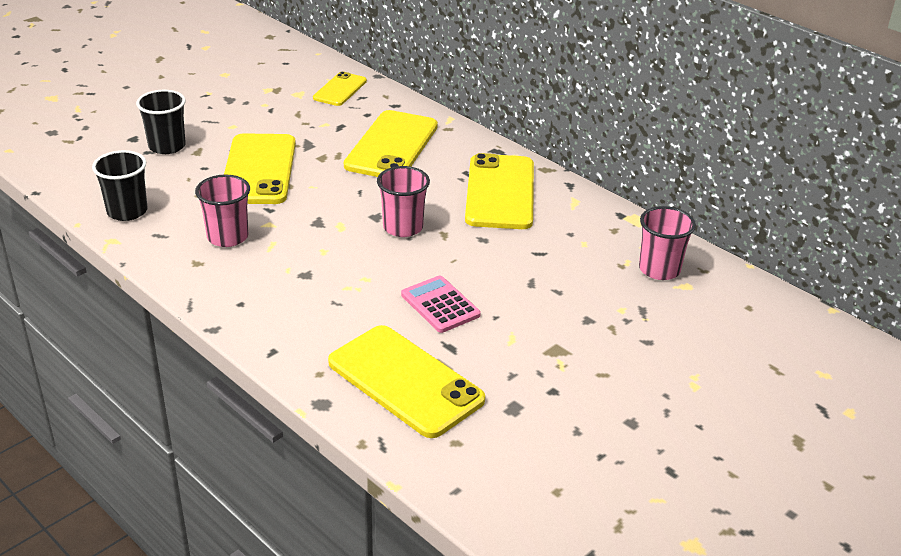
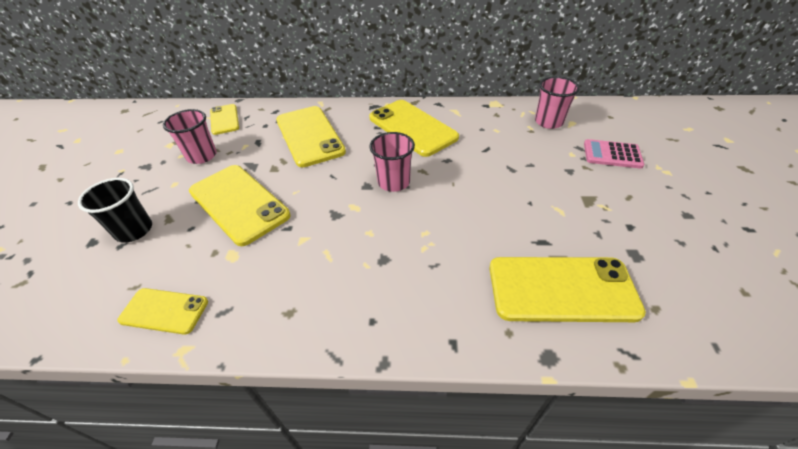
camera: 40 degrees left, 10 degrees up
(127, 211) = (164, 311): black cup -> yellow phone
(227, 237) = (285, 271): pink cup -> pink cup (202, 156)
(440, 305) = (493, 218): pink calculator -> pink calculator (612, 154)

